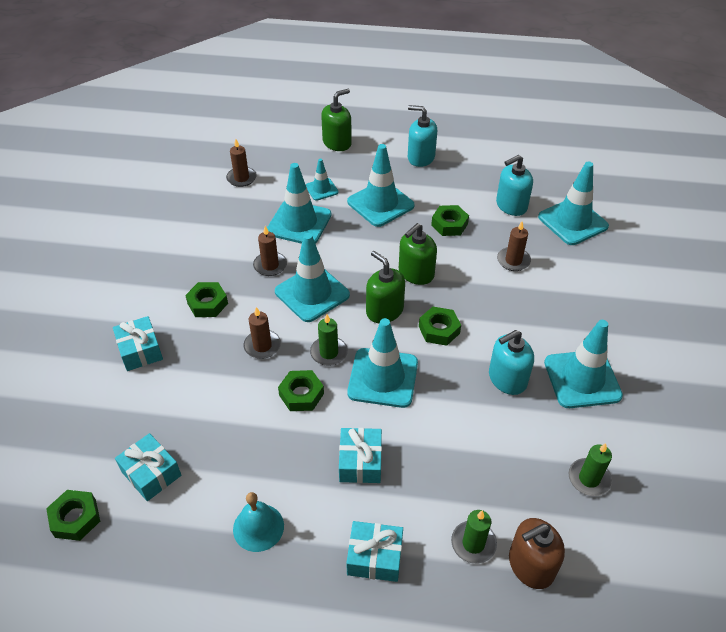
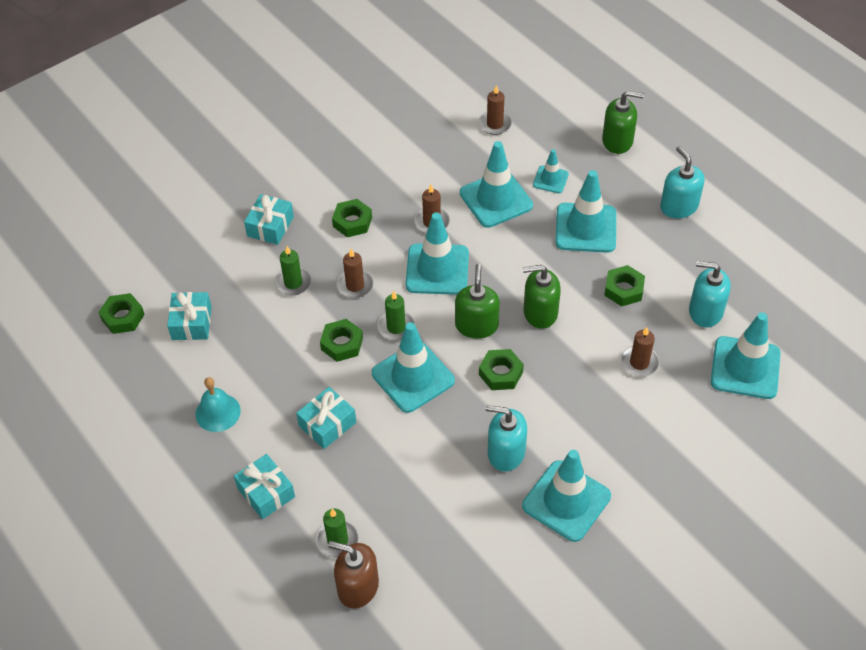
camera: 45 degrees right, 5 degrees up
(589, 479) = (473, 572): green candle -> green candle (293, 283)

